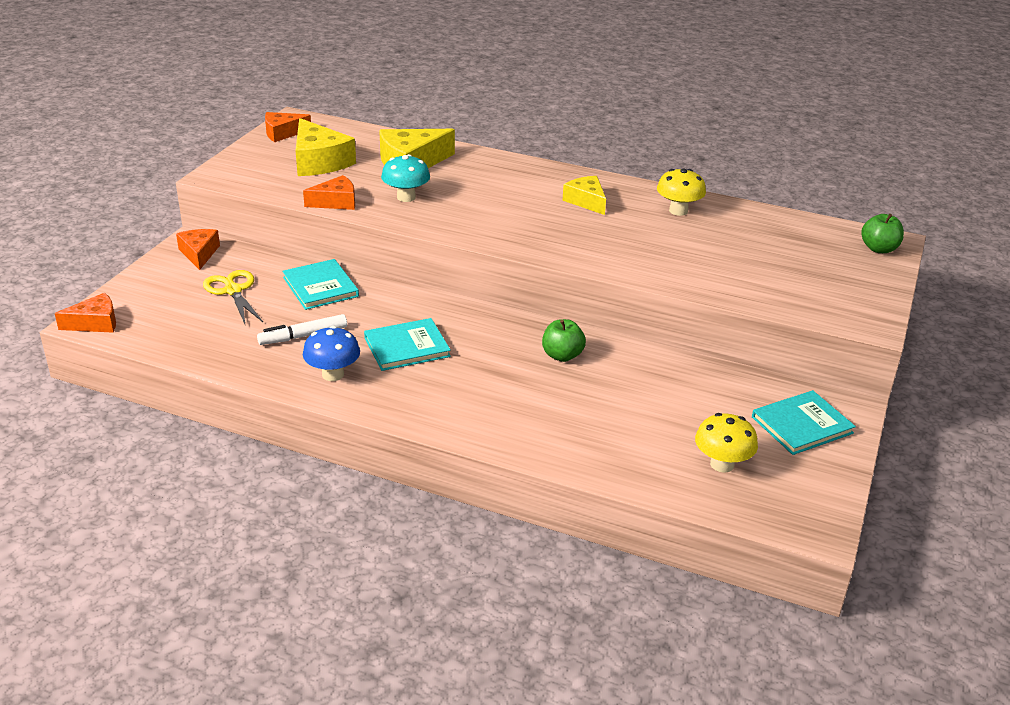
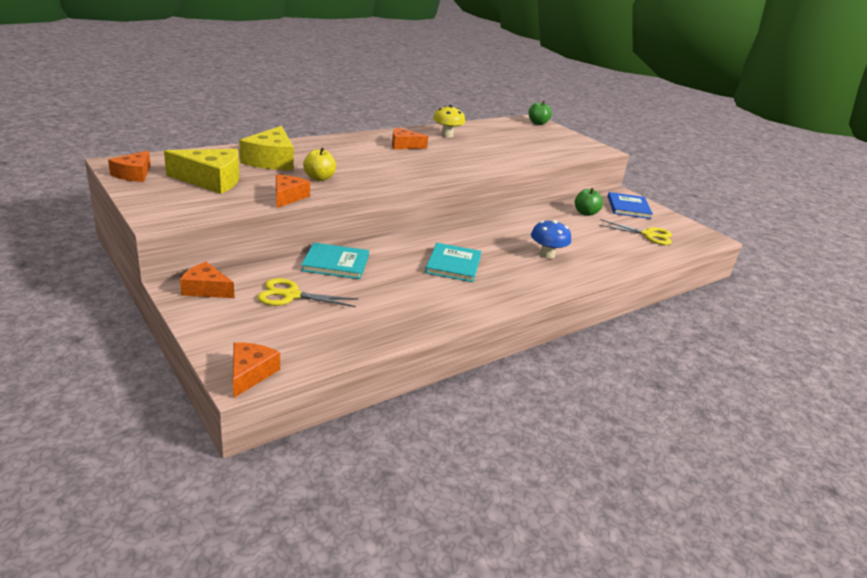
camera: 60 degrees left, 5 degrees down
(303, 336) = (396, 292): white marker -> none
(333, 374) = (459, 299): blue mushroom -> blue mushroom (547, 255)
(406, 197) = (319, 178): turquoise mushroom -> yellow apple
(562, 355) = (513, 229): green apple -> green apple (585, 213)
(586, 201) = (404, 145): yellow cheese -> orange cheese
(722, 464) = (648, 235): yellow mushroom -> yellow scissors
(802, 425) = (628, 207): turquoise book -> blue book

